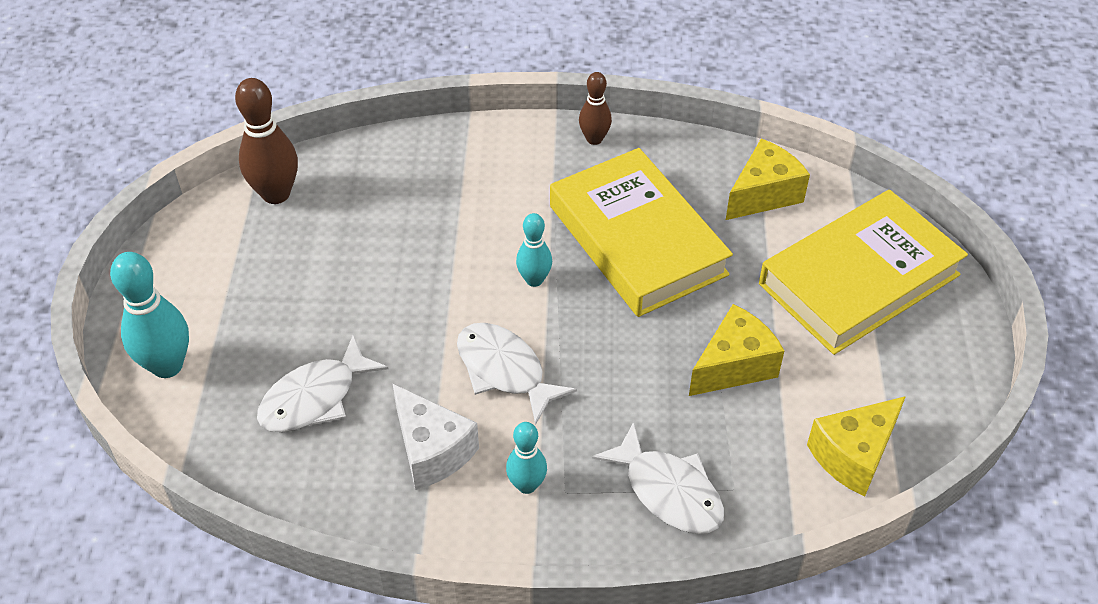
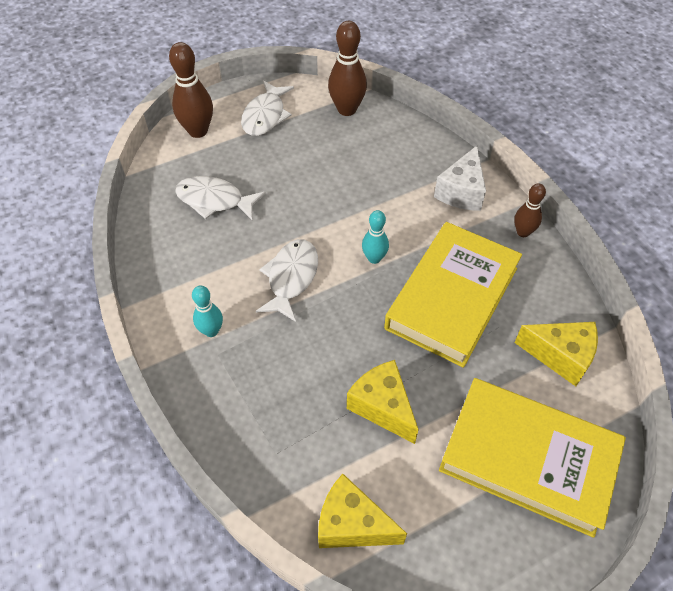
camera: 60 degrees right, 5 degrees up
(167, 365) = (198, 131): turquoise bowling pin -> brown bowling pin
(432, 450) = (209, 271): white cheese -> white cheese (461, 192)
(668, 491) = (250, 413): white fish -> white fish (265, 116)
(734, 366) = (382, 407): yellow cheese -> yellow cheese turned 150 degrees counterclockwise

